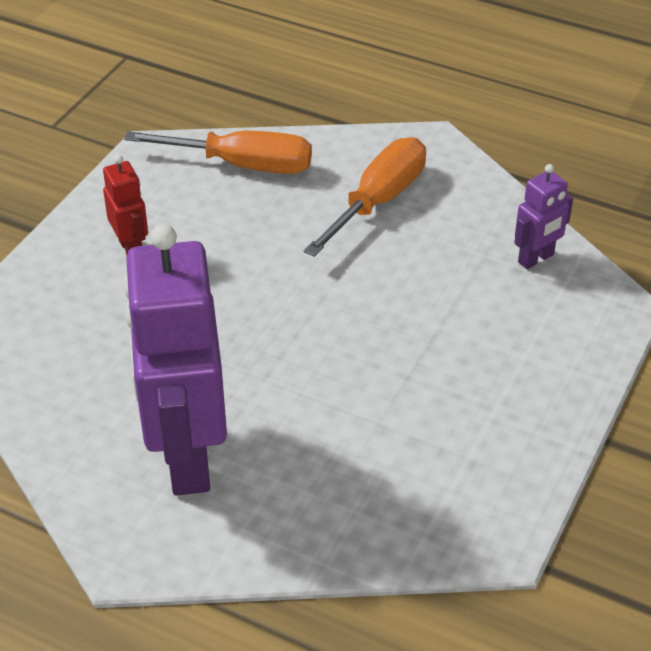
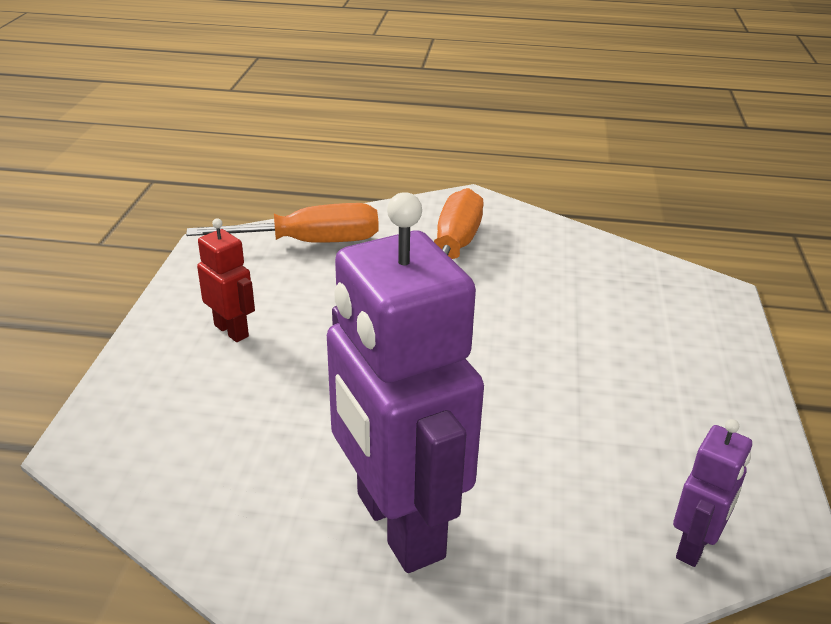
camera: 20 degrees left, 10 degrees down
(536, 259) = (622, 268): purple robot -> purple robot (695, 546)

